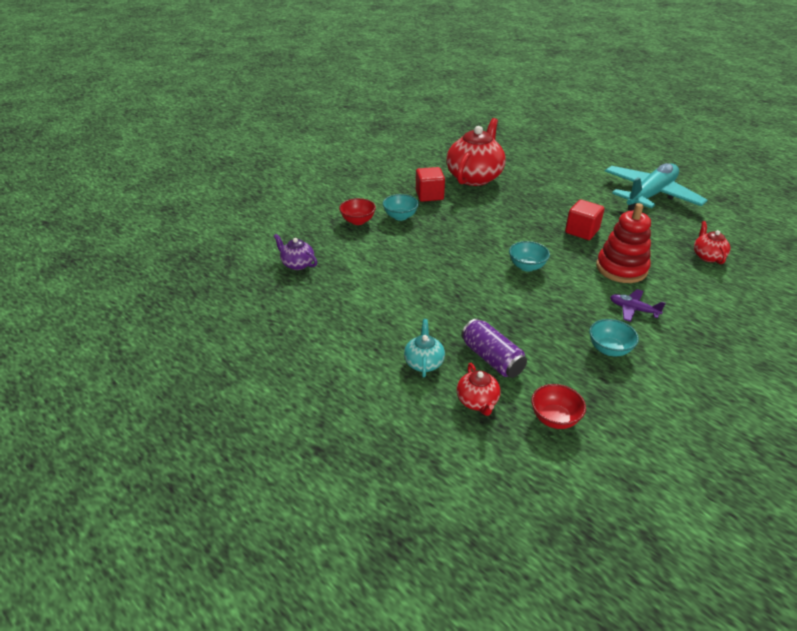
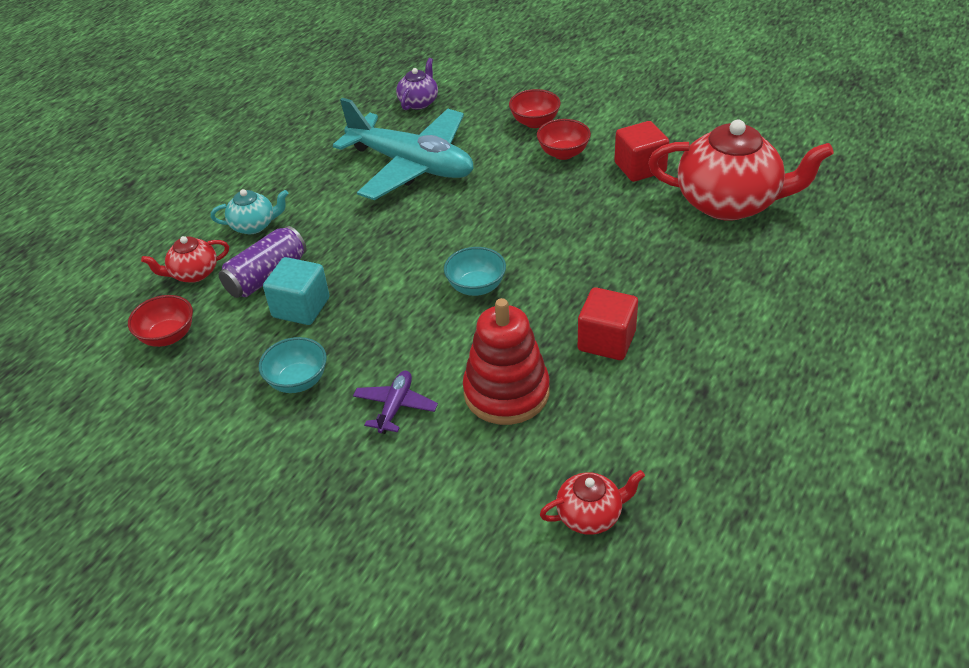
camera: 80 degrees right, 5 degrees up
(400, 216) = (563, 153): turquoise bowl -> red bowl
(533, 343) = (301, 307): none -> turquoise cube
(650, 195) = (799, 435): turquoise plane -> turquoise plane (412, 165)

